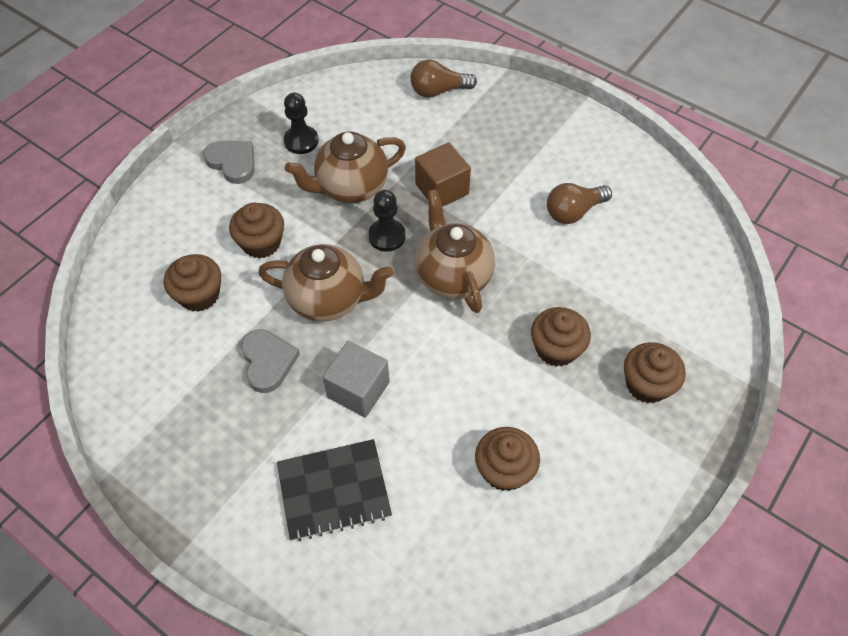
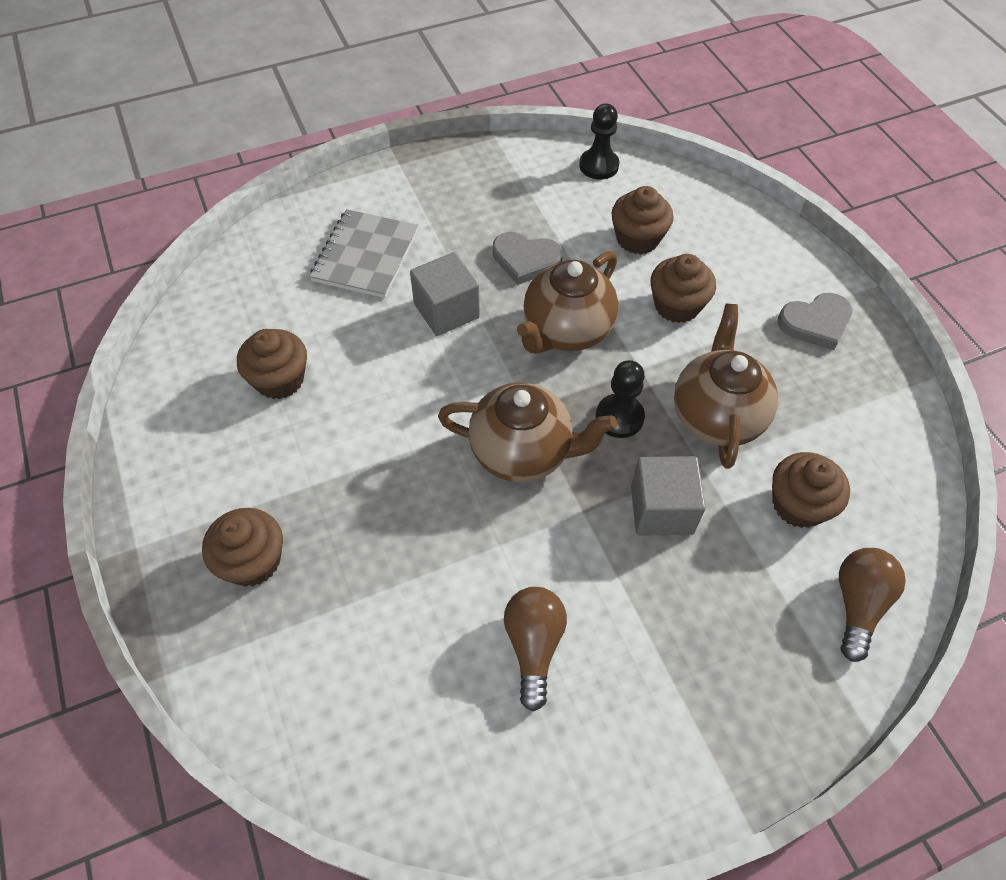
camera: 120 degrees right, 0 degrees up
(301, 141) = (823, 399): black pawn -> black pawn (599, 165)
(334, 491) = (365, 256): black notebook -> grey notebook
(442, 189) = (661, 509): brown cube -> grey cube
(556, 348) = (361, 499): brown cupcake -> brown cupcake (798, 504)

